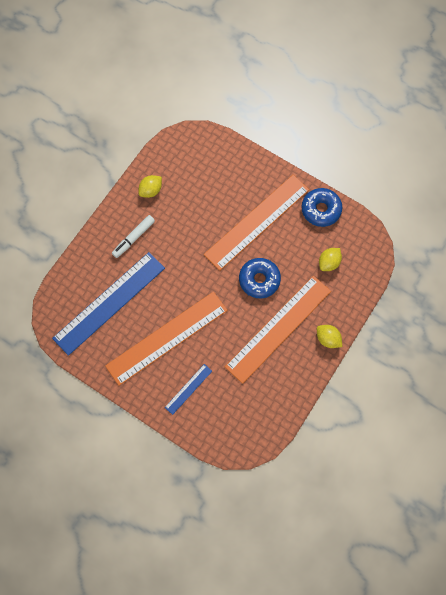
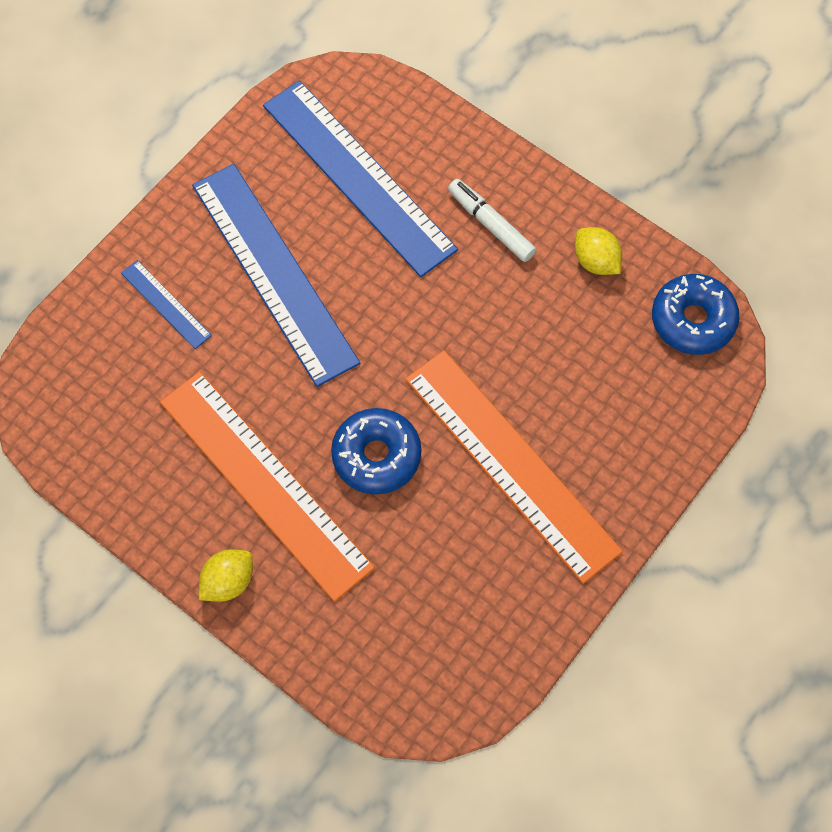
camera: 95 degrees right, 5 degrees down
(167, 338) = (274, 272): orange ruler -> blue ruler
(321, 210) = (531, 604): blue donut -> blue donut (692, 320)
(328, 263) = (402, 606): yellow lemon -> none

